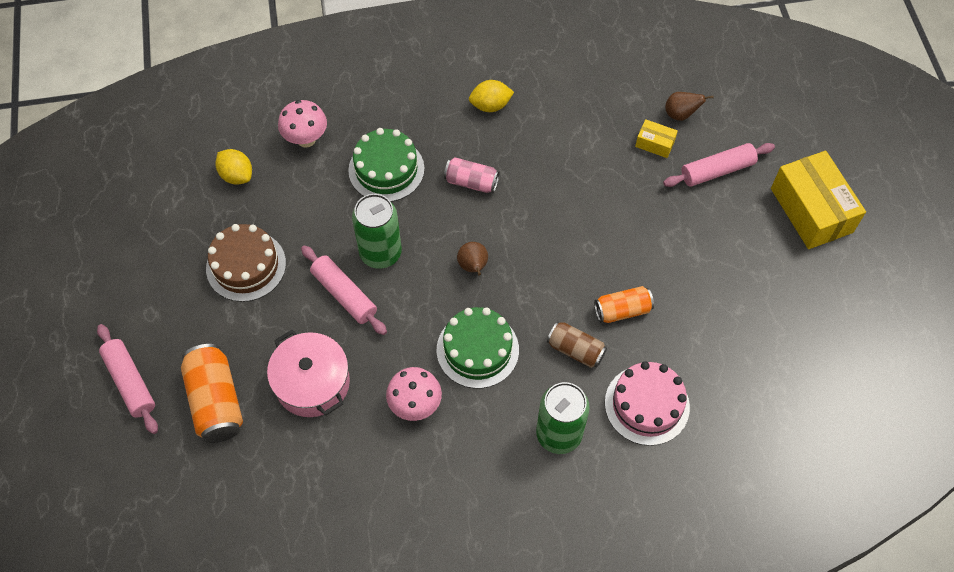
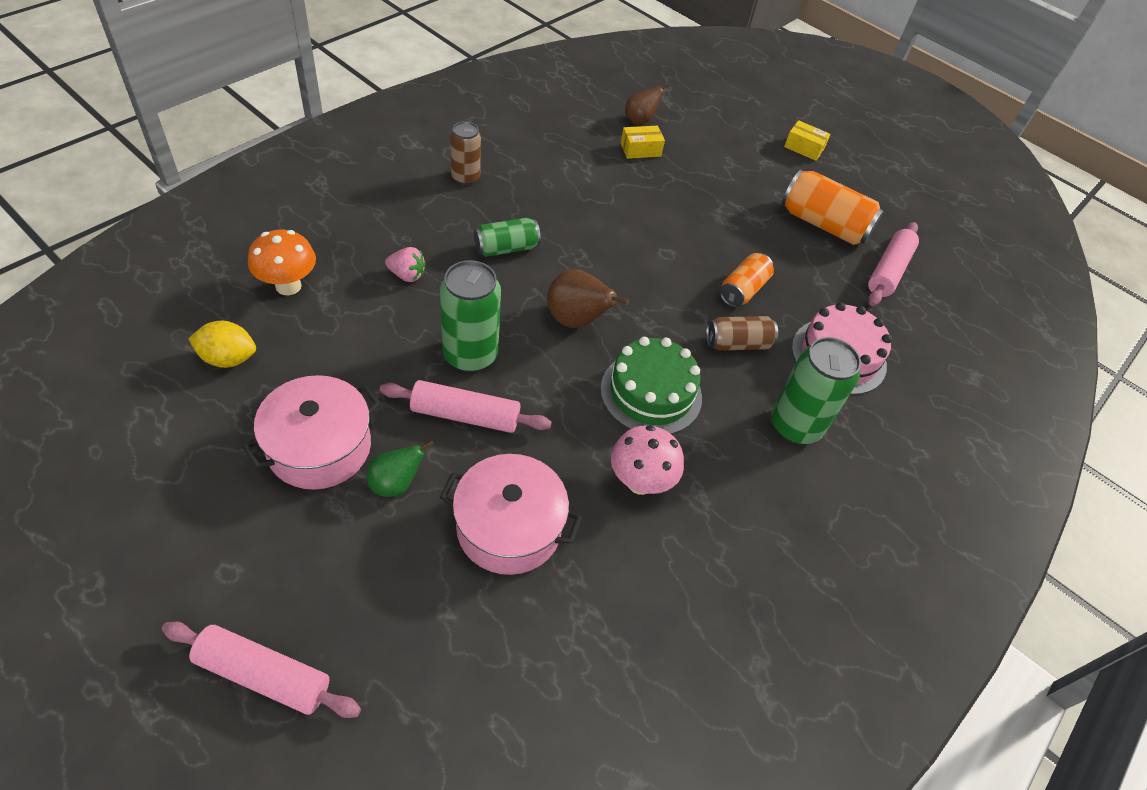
camera: 45 degrees left, 10 degrees down
(216, 401) = (406, 622): orange can -> orange can (824, 224)
(246, 266) = (319, 447): brown cake -> pink pot
(270, 315) = (396, 484): none -> green pear
(306, 139) = (288, 286): pink mushroom -> orange mushroom
(386, 169) = (407, 275): green cake -> pink strawberry
(471, 182) = (506, 248): pink can -> green can
(473, 267) = (577, 320): brown pear -> brown pear, size x1.51
(490, 105) = (465, 177): yellow lemon -> brown can
(717, 170) = (708, 149): pink rolling pin -> pink rolling pin (888, 271)
(811, 210) = (804, 148): yellow box -> yellow box, size x0.46

